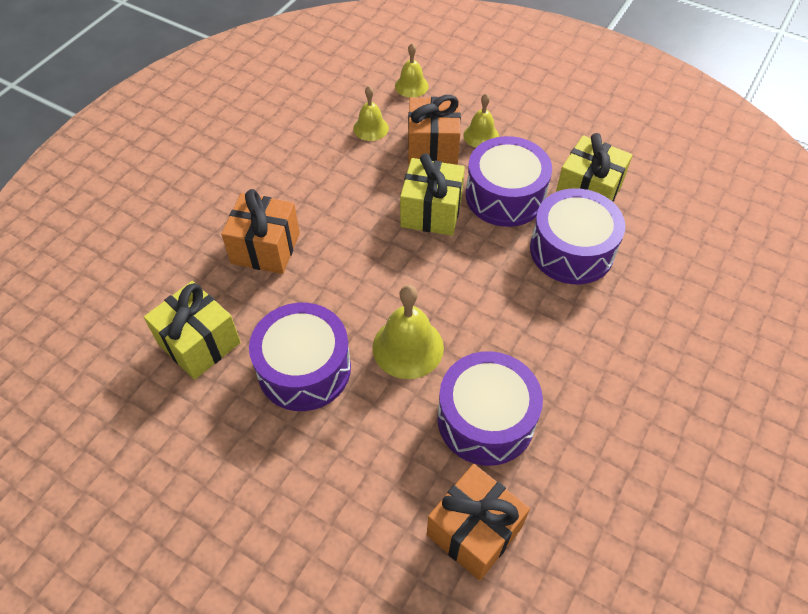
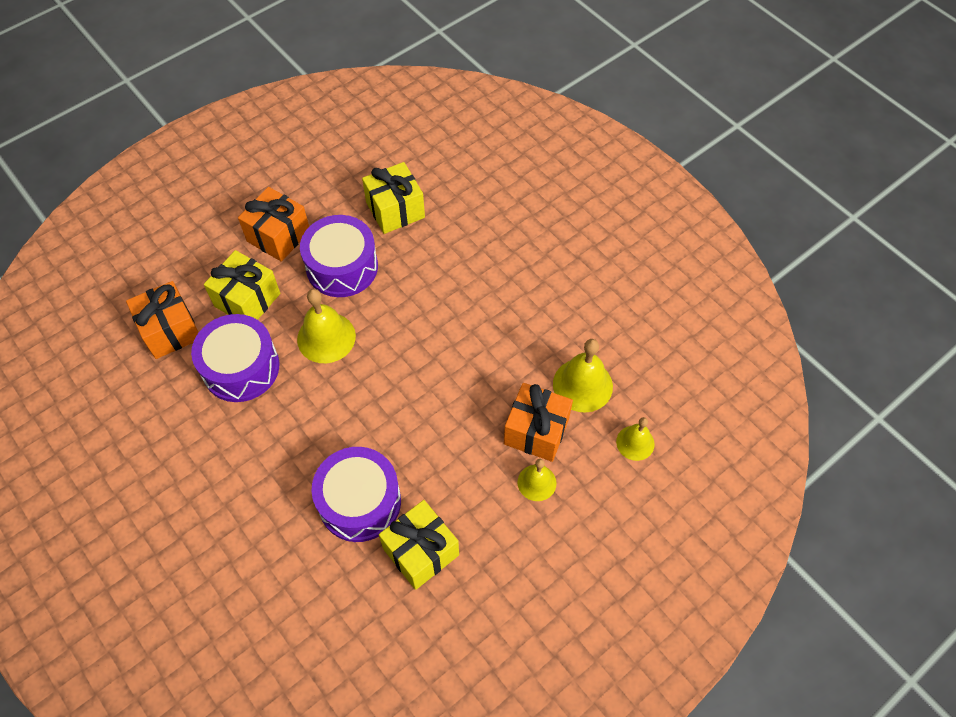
camera: 110 degrees right, 5 degrees up
(265, 248) = (466, 267): orange gift -> orange gift (278, 236)
(371, 128) = (582, 385): yellow bell -> yellow bell, size x1.63
(431, 212) = (454, 401): yellow gift -> yellow gift (247, 300)
(505, 196) = (448, 471): purple drum -> none

